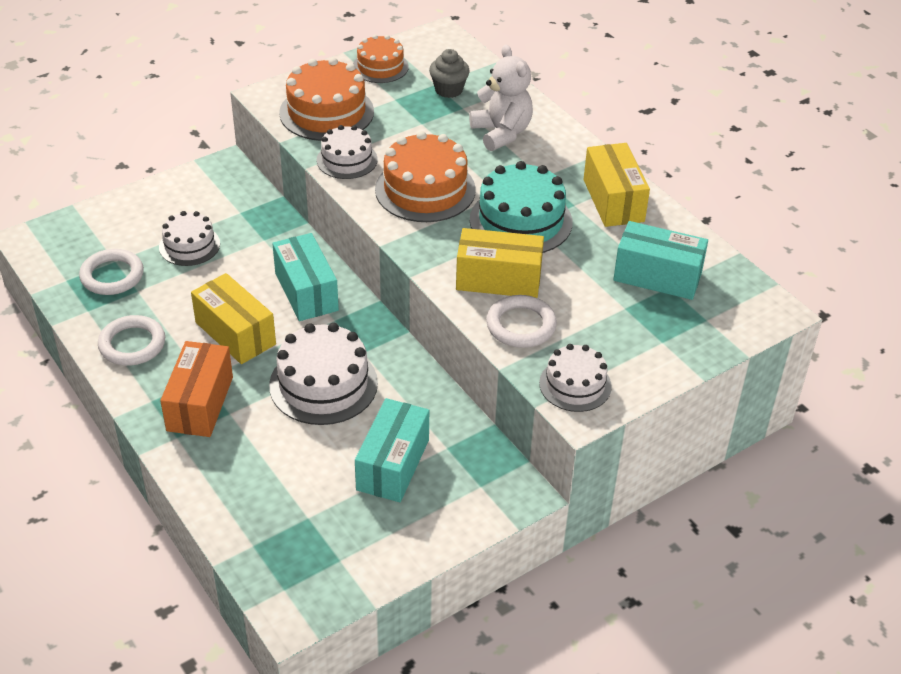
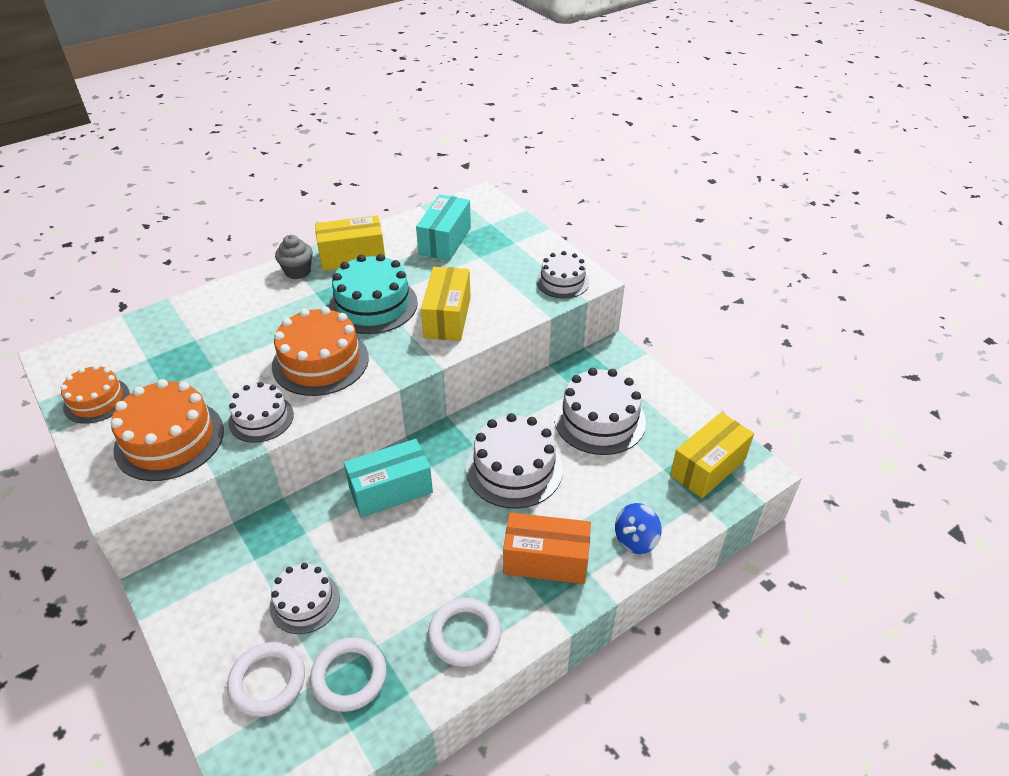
camera: 90 degrees left, 0 degrees up
(211, 478) = (635, 540): none -> blue spinning top
(235, 333) = (448, 542): yellow box -> yellow box (708, 467)
(393, 465) = (599, 420): turquoise box -> white cake
(448, 90) = (161, 349): grey cupcake -> grey cupcake (297, 271)
(501, 133) = (244, 315): white teddy bear -> none
(521, 325) = (502, 306): white ring -> white ring (267, 681)

